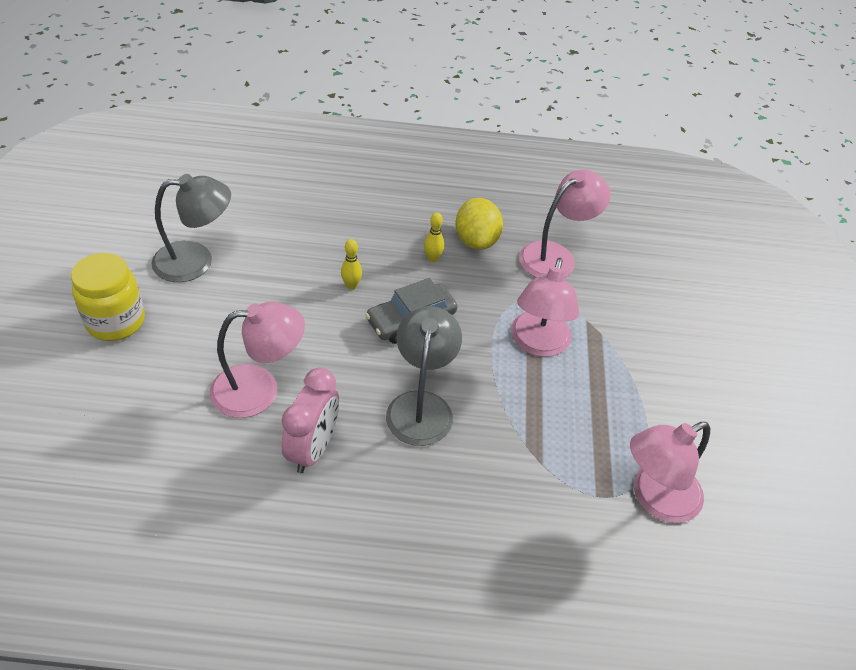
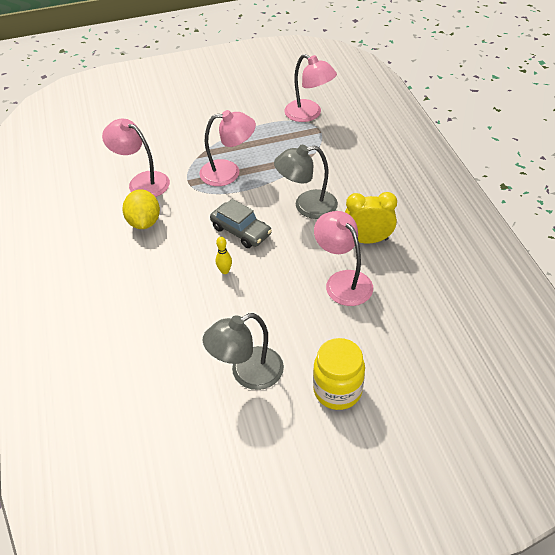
camera: 105 degrees left, 0 degrees up
(196, 261) = (247, 373): grey lamp -> grey lamp turned 90 degrees counterclockwise
(313, 449) = (367, 240): pink clock -> yellow clock
(432, 259) = (174, 238): yellow bowling pin -> none
(476, 241) = (144, 222): yellow lemon -> yellow lemon turned 75 degrees counterclockwise

